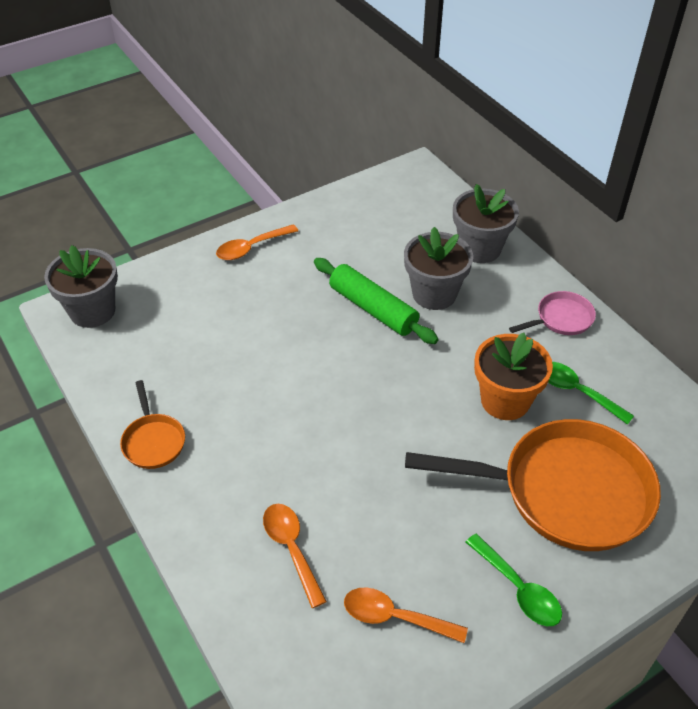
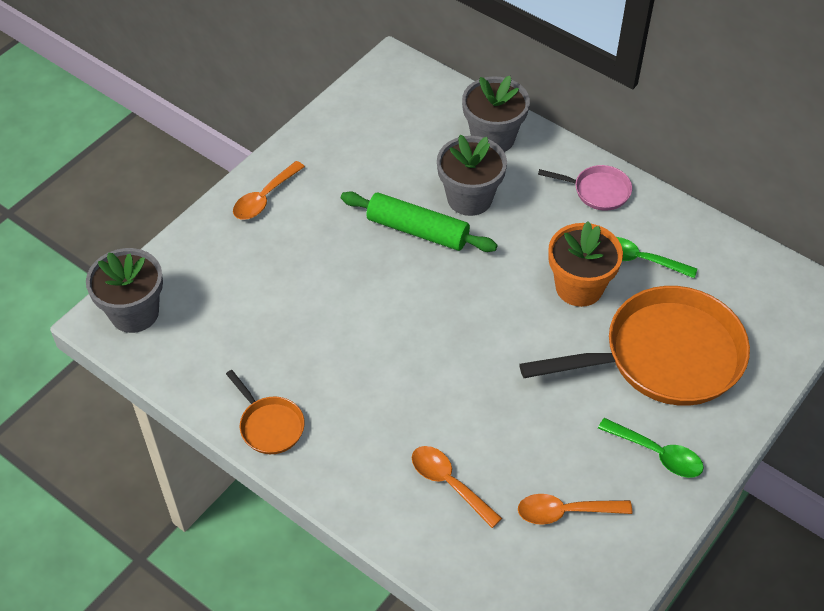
camera: 20 degrees left, 5 degrees up
(561, 319) = (598, 191): pink pan -> pink pan turned 60 degrees clockwise

